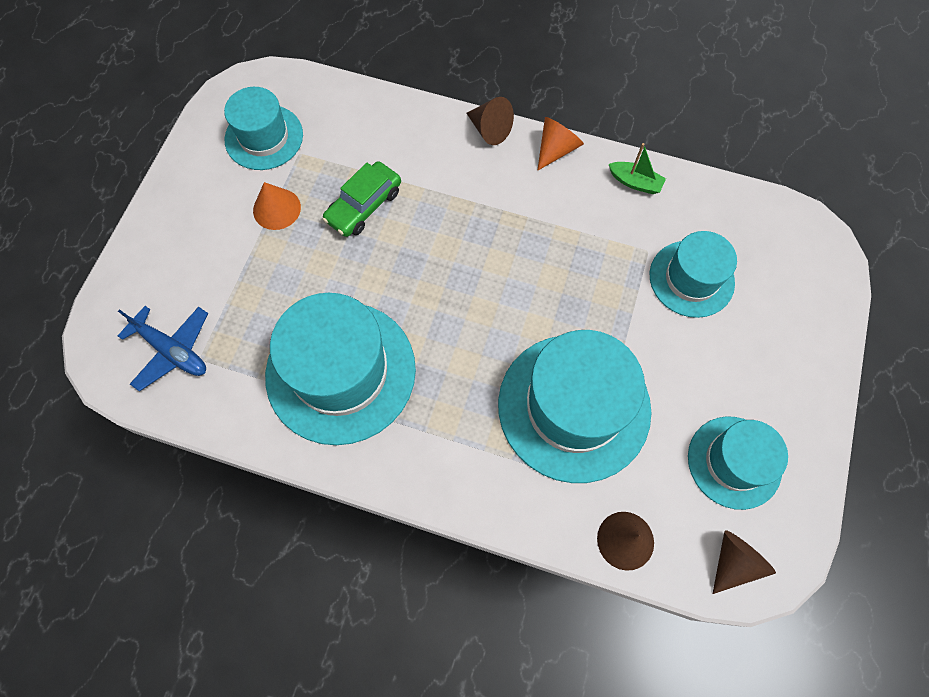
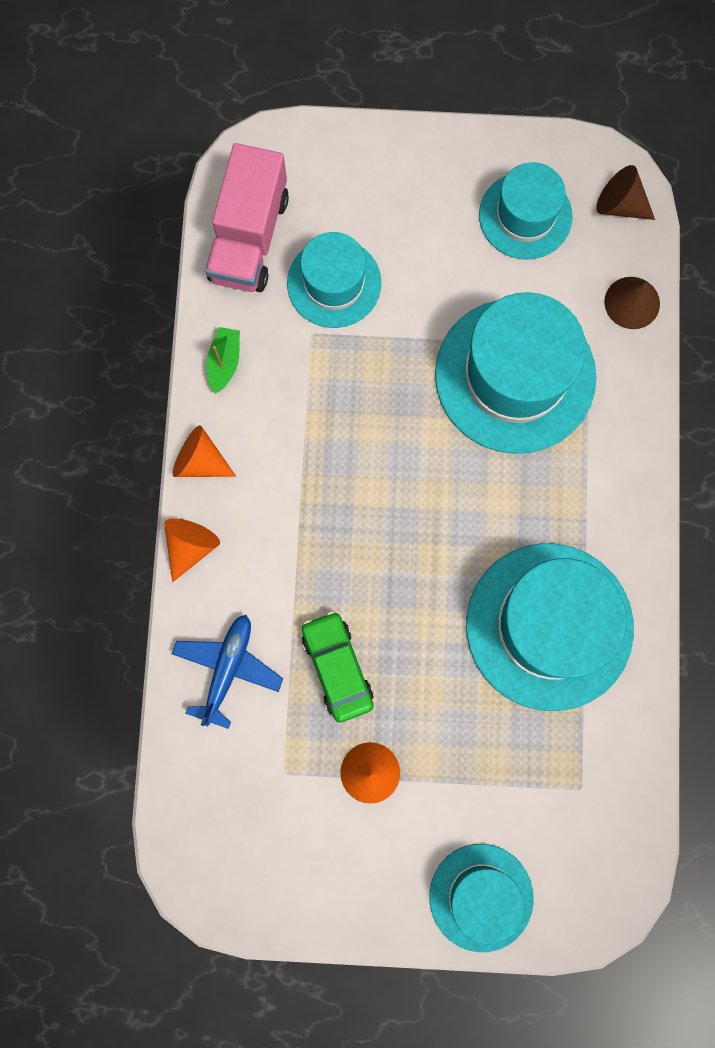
camera: 105 degrees left, 10 degrees up
(172, 350) = (581, 824): blue plane -> blue plane (228, 668)
(264, 137) = (272, 828): turquoise hat -> turquoise hat (481, 897)
(364, 205) = (337, 667): green car -> green car turned 135 degrees counterclockwise
(489, 130) = (191, 546): brown cone -> orange cone
(744, 224) = (249, 237): none -> pink truck

